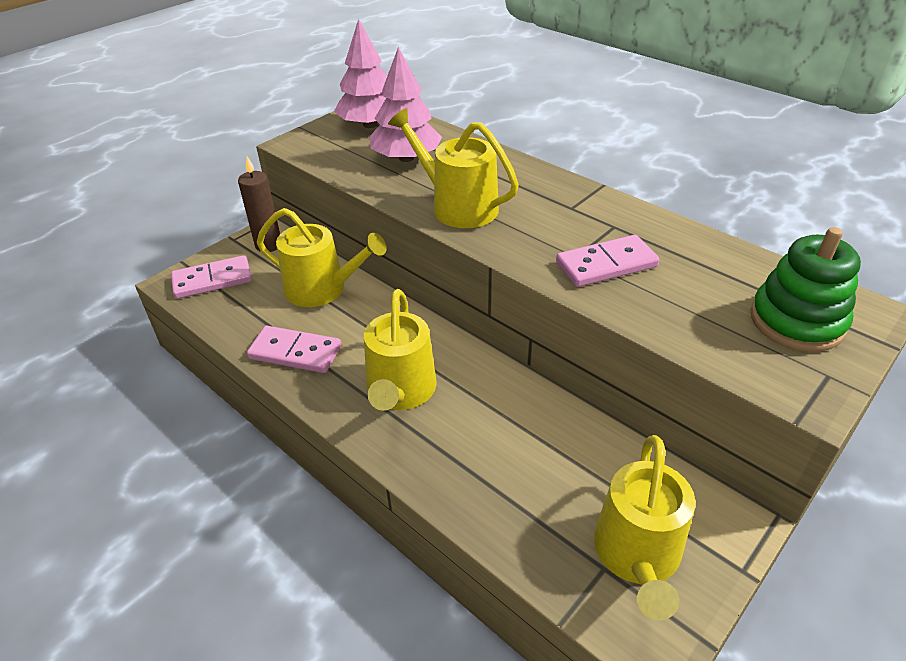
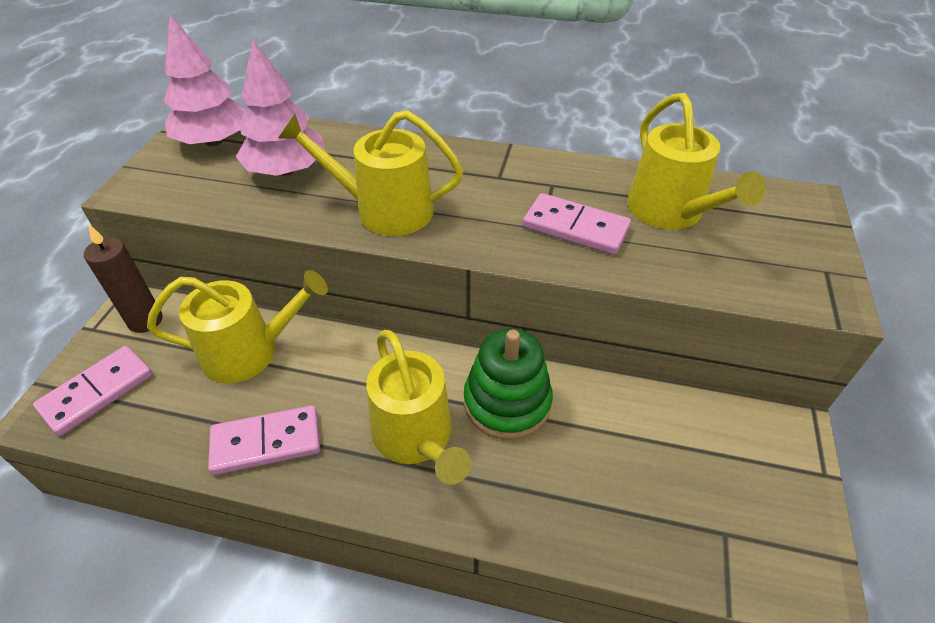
camera: 30 degrees left, 5 degrees up
(606, 264) = (575, 227): pink domino -> pink domino turned 75 degrees clockwise
(637, 555) = (742, 505): yellow watering can -> yellow watering can (670, 212)
(796, 321) = (766, 228): green stacking toy -> green stacking toy (507, 402)

